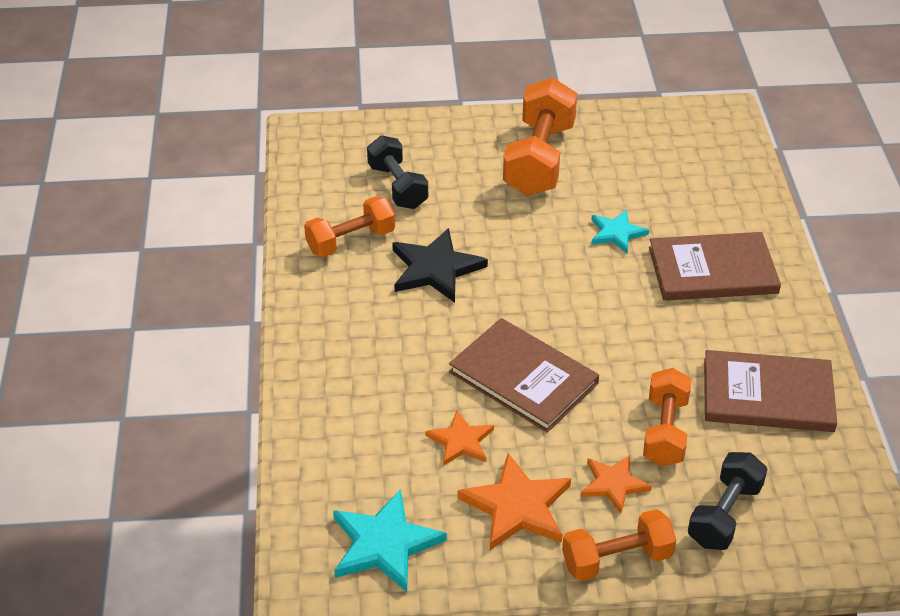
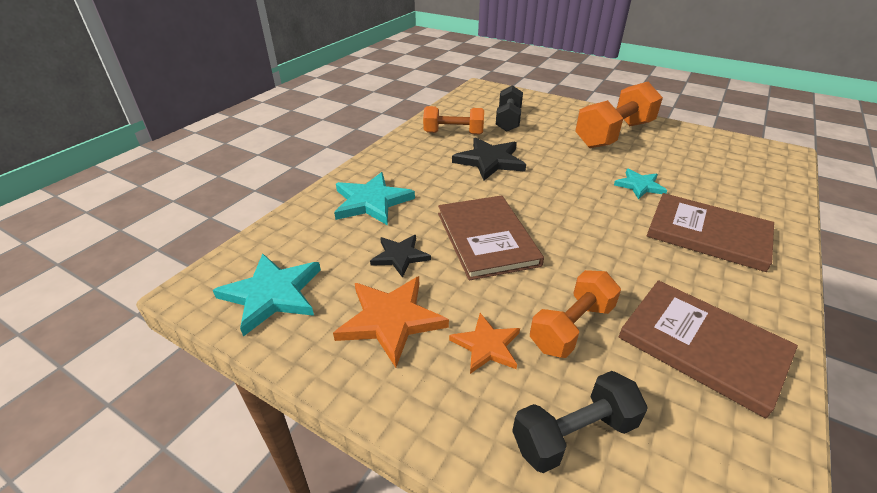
camera: 35 degrees right, 5 degrees down
(362, 392) = (371, 202): none -> turquoise star
(461, 441) = (400, 256): orange star -> black star
(616, 559) = (428, 413): orange dumbbell -> none

